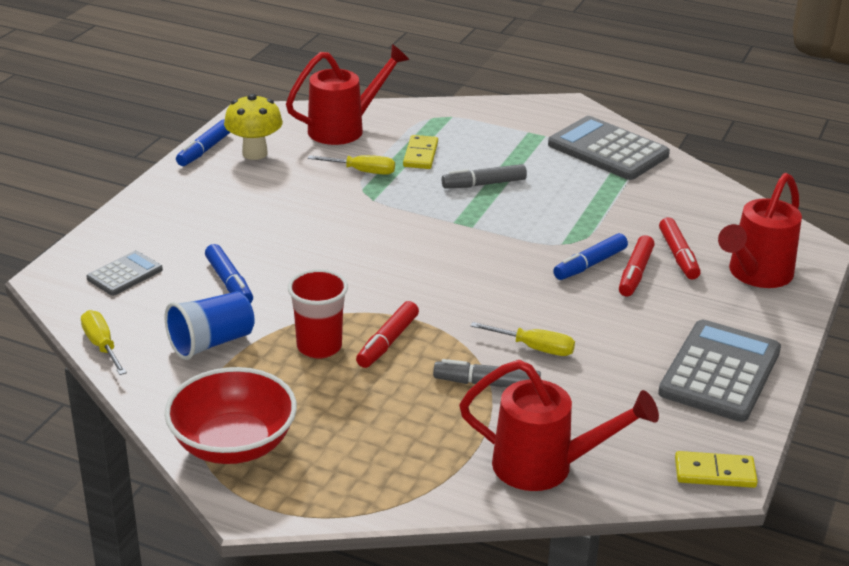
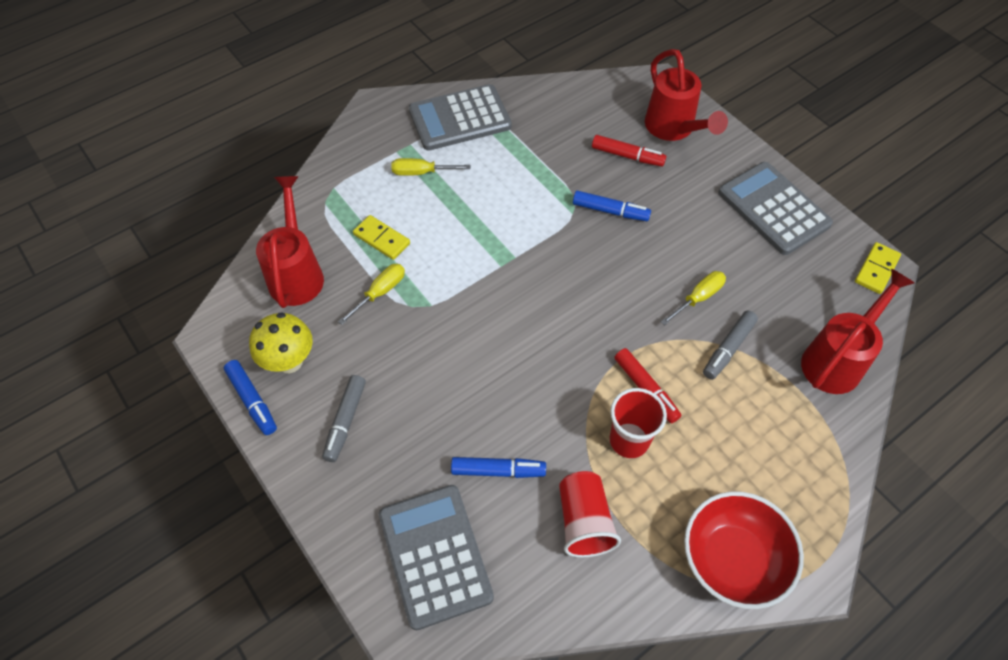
camera: 60 degrees left, 25 degrees up
(102, 346) = (544, 617): yellow screwdriver -> yellow screwdriver (421, 172)
(124, 274) = (435, 555): grey calculator -> grey calculator, size x1.89
(211, 343) = (584, 521): blue cup -> red cup
(484, 184) = (457, 219): grey marker -> grey marker (345, 421)
(590, 264) = (610, 211): blue marker -> blue marker turned 60 degrees counterclockwise
(635, 273) = (636, 191): red marker -> none

